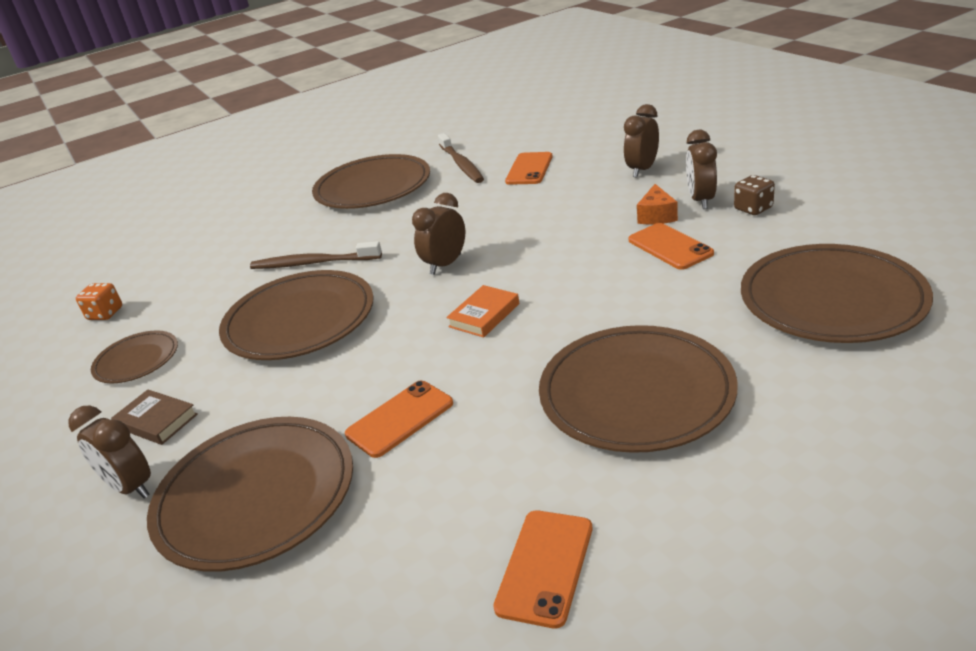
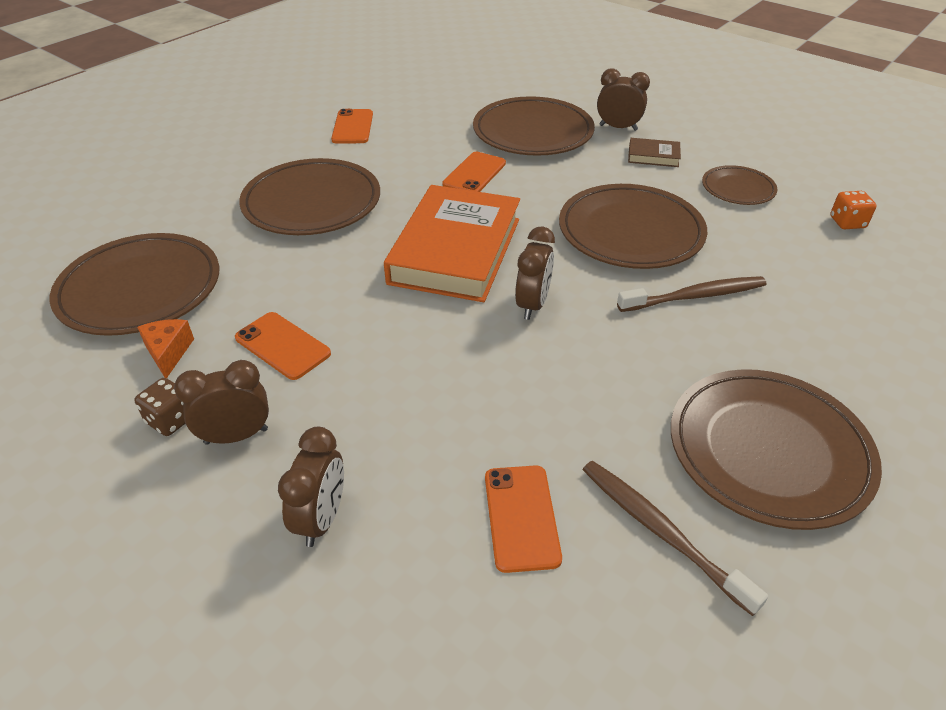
camera: 155 degrees right, 10 degrees up
(484, 315) = (455, 251): orange book -> orange book, size x2.41
(657, 216) = (297, 400): orange cheese -> orange cheese (168, 353)
(701, 200) = (236, 436): brown clock -> brown clock turned 90 degrees counterclockwise

